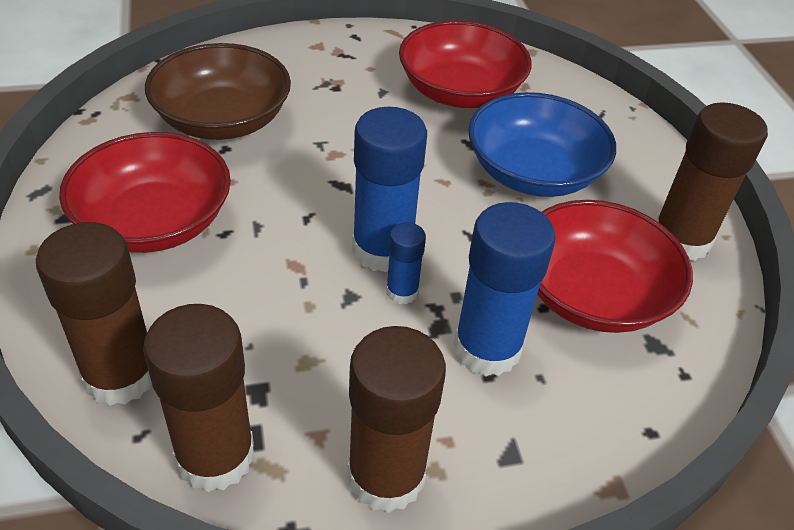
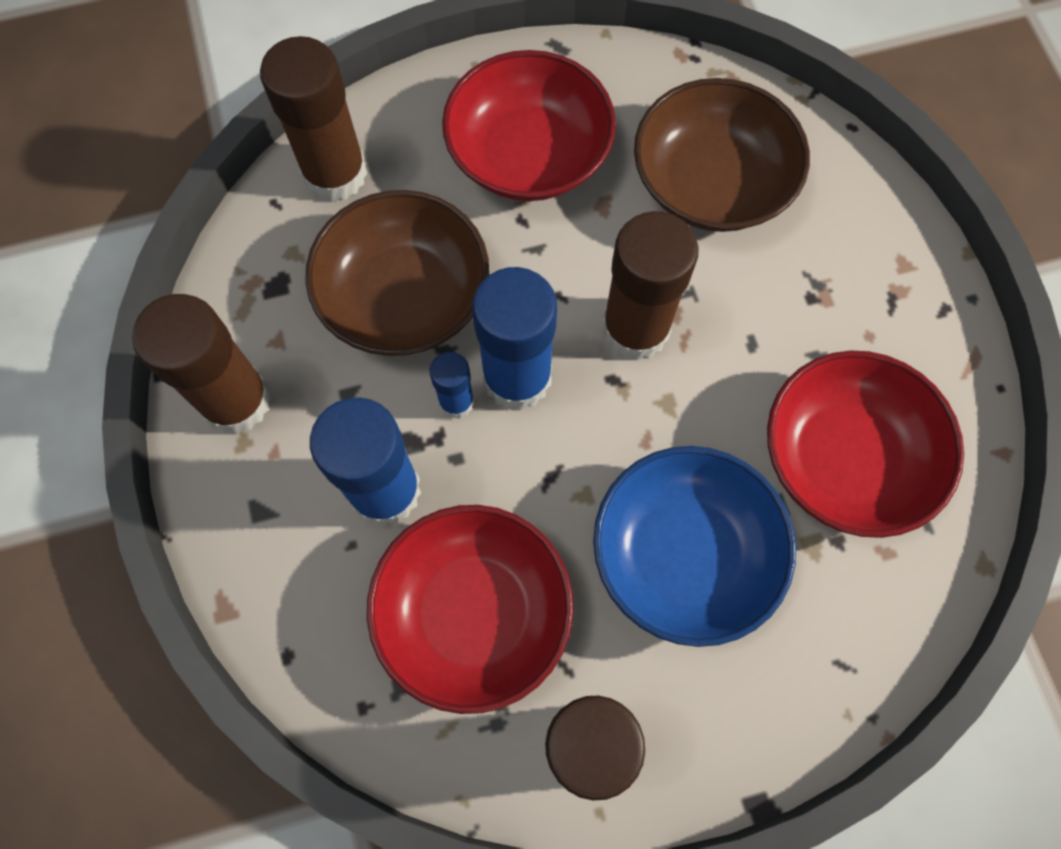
camera: 90 degrees right, 25 degrees up
(215, 456) = (255, 263): brown glue stick -> brown glue stick (635, 328)
(286, 322) = (404, 296): none -> brown bowl

